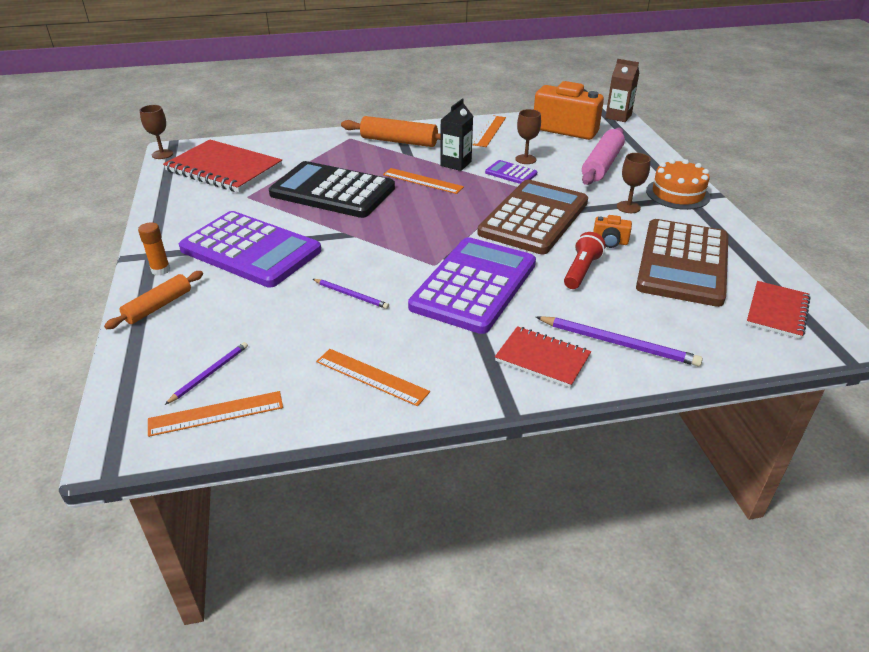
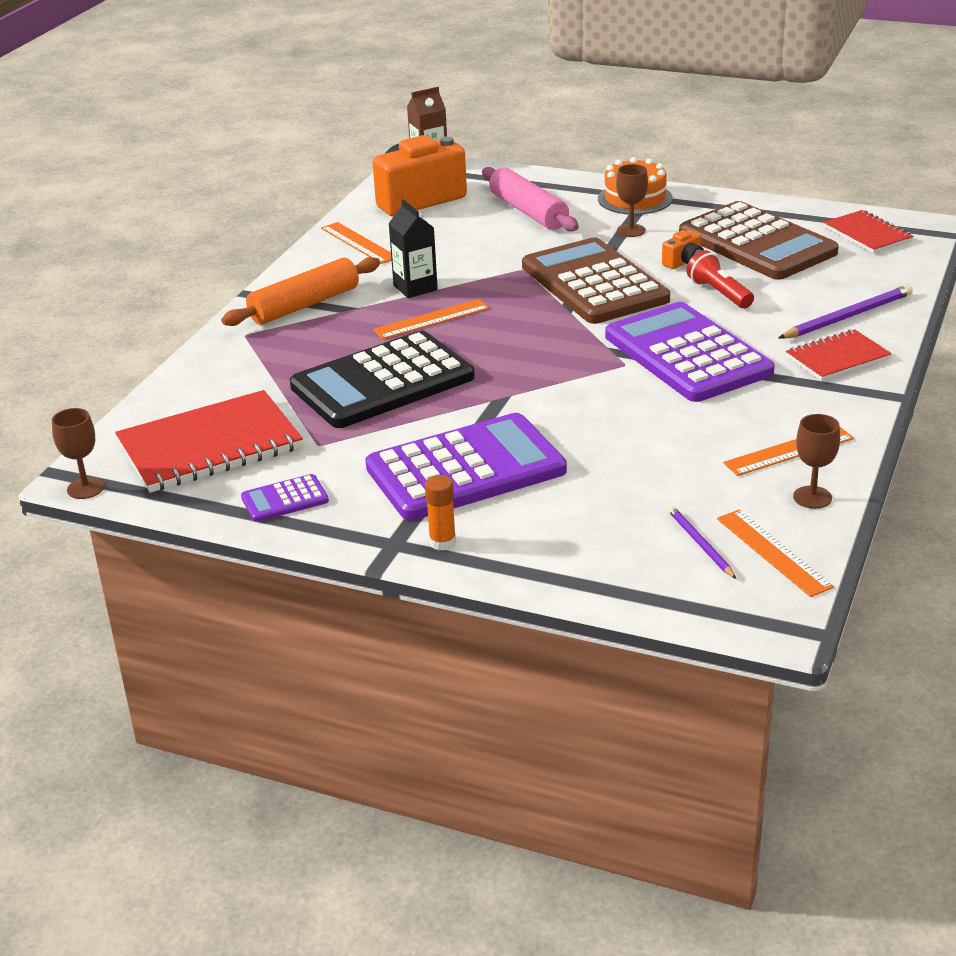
camera: 55 degrees left, 5 degrees down
(158, 306) = (529, 557): orange rolling pin -> none
(216, 413) = (773, 552): orange ruler -> orange ruler turned 45 degrees counterclockwise
(351, 295) = (634, 427): purple pencil -> none
(511, 173) = (482, 264): purple calculator -> purple calculator (284, 499)
(525, 159) = (460, 246): brown goblet -> brown goblet (812, 497)

